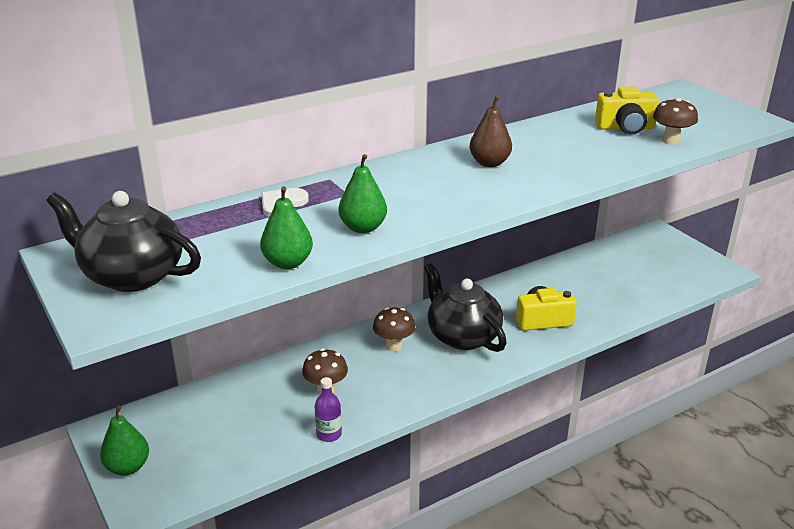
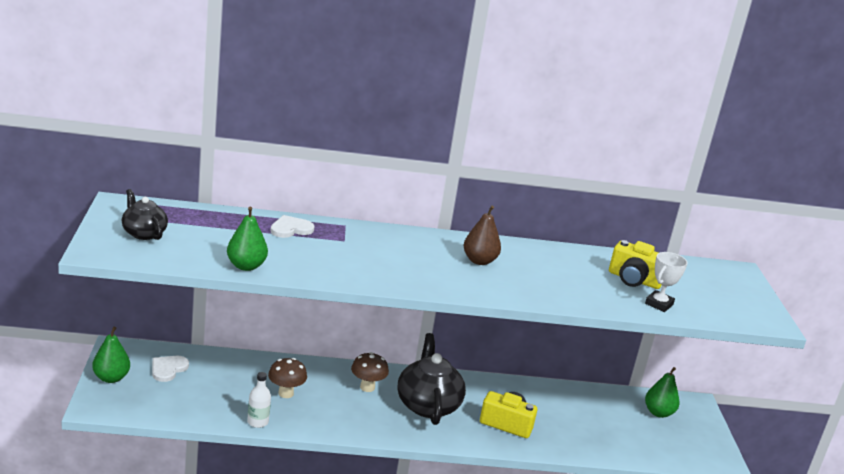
camera: 25 degrees right, 5 degrees down
(131, 275) = (143, 233): black teapot -> black teapot, size x0.59
(181, 425) = (168, 369): none -> white heart
(329, 434) = (257, 422): purple bottle -> white bottle
(363, 228) = (324, 265): green pear -> green pear (658, 412)
(671, 141) = (659, 304): brown mushroom -> white trophy

